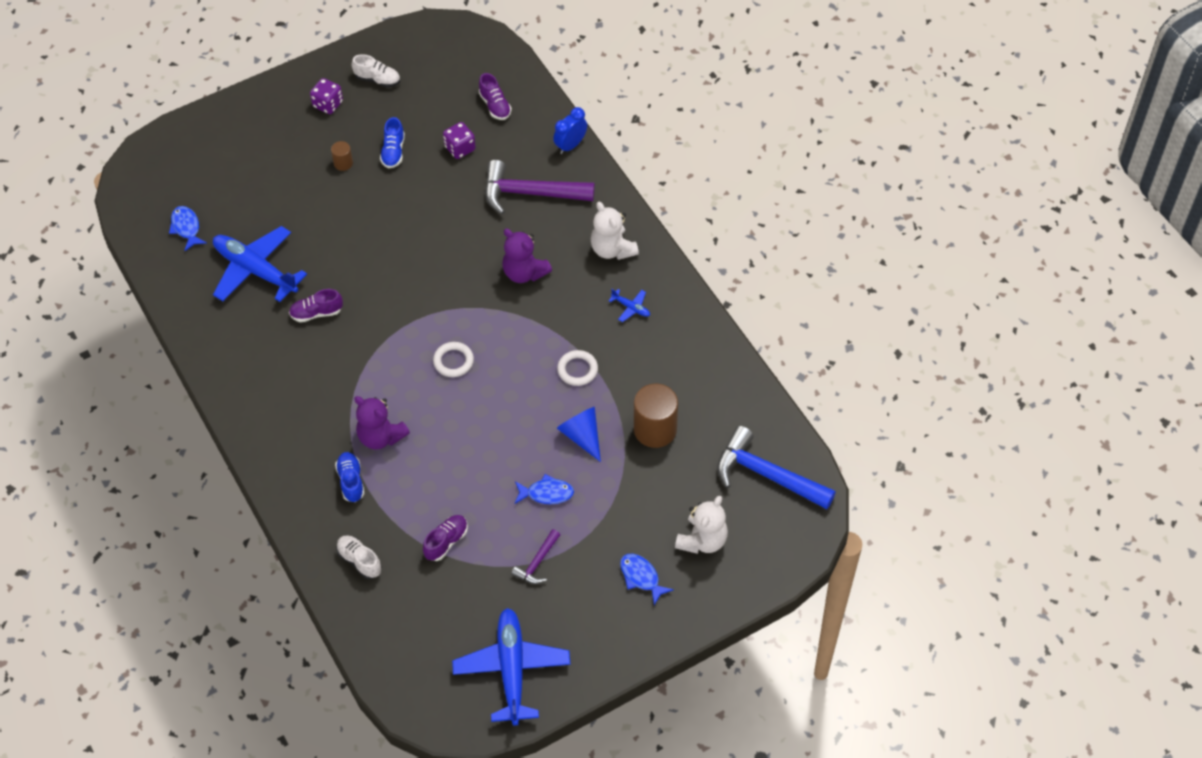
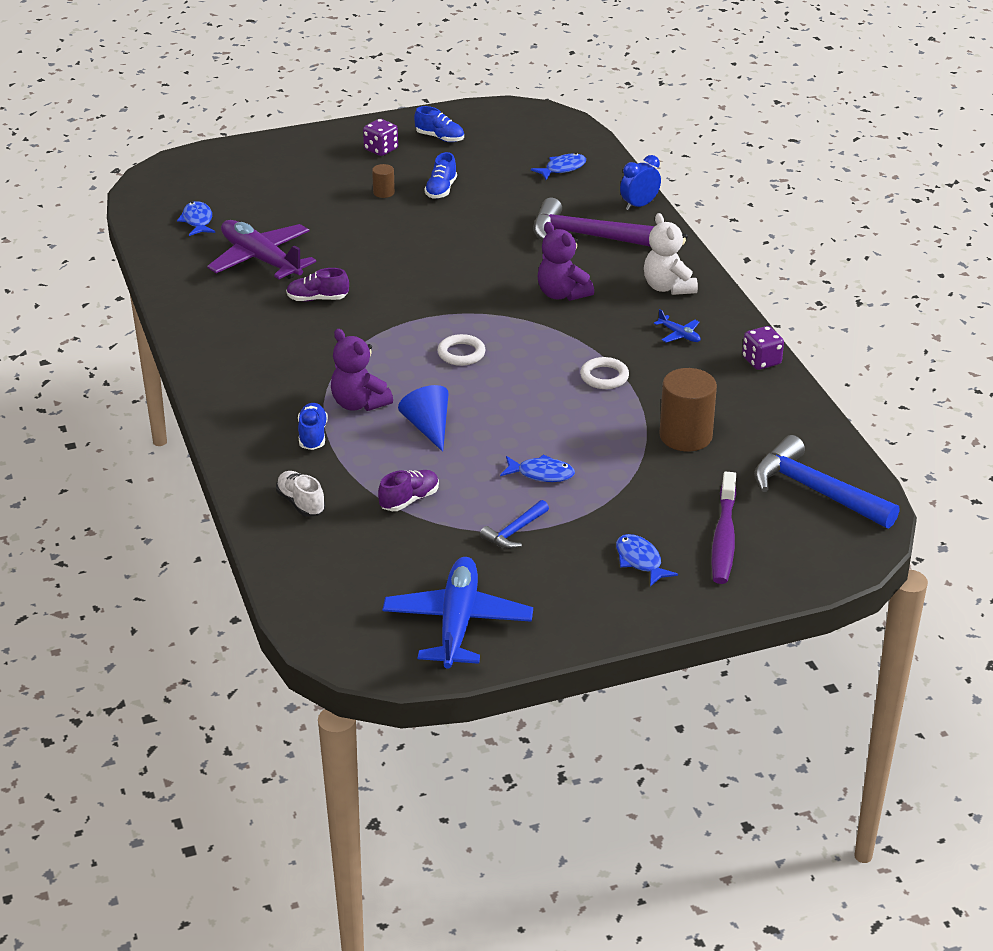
camera: 10 degrees right, 20 degrees down
(255, 270) = (261, 259): blue plane -> purple plane
(377, 79) = (440, 138): white shoe -> blue shoe
(460, 148) = (515, 195): purple dice -> purple dice (761, 361)
(495, 105) = (562, 168): purple shoe -> blue fish
(537, 563) = (514, 532): purple hammer -> blue hammer
(582, 436) = (596, 431): blue cone -> blue cone (428, 427)
(702, 540) = (724, 538): white teddy bear -> purple toothbrush

